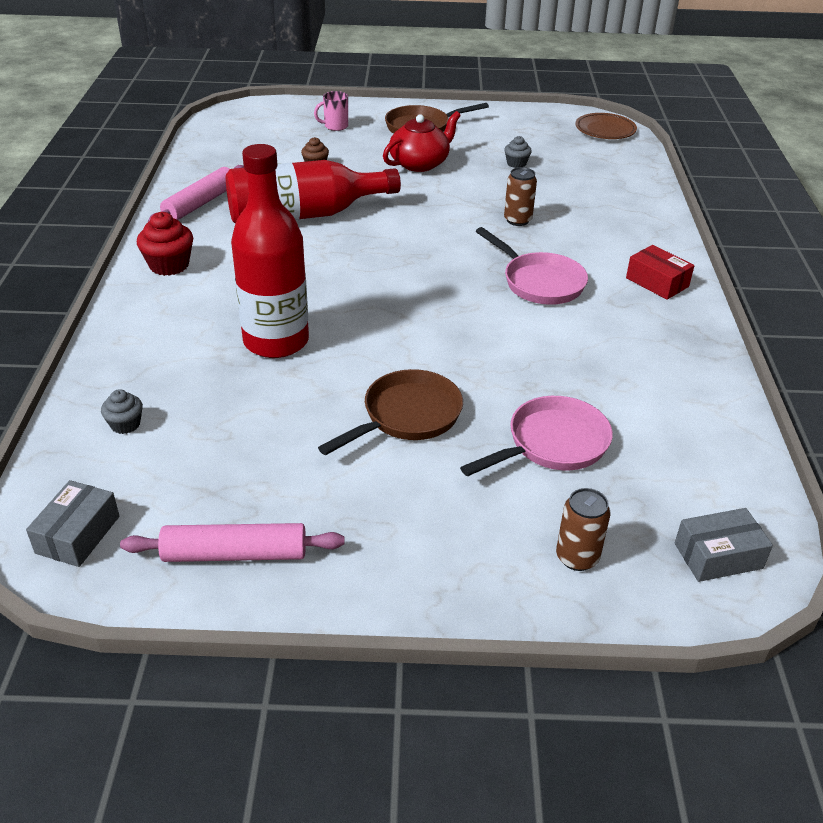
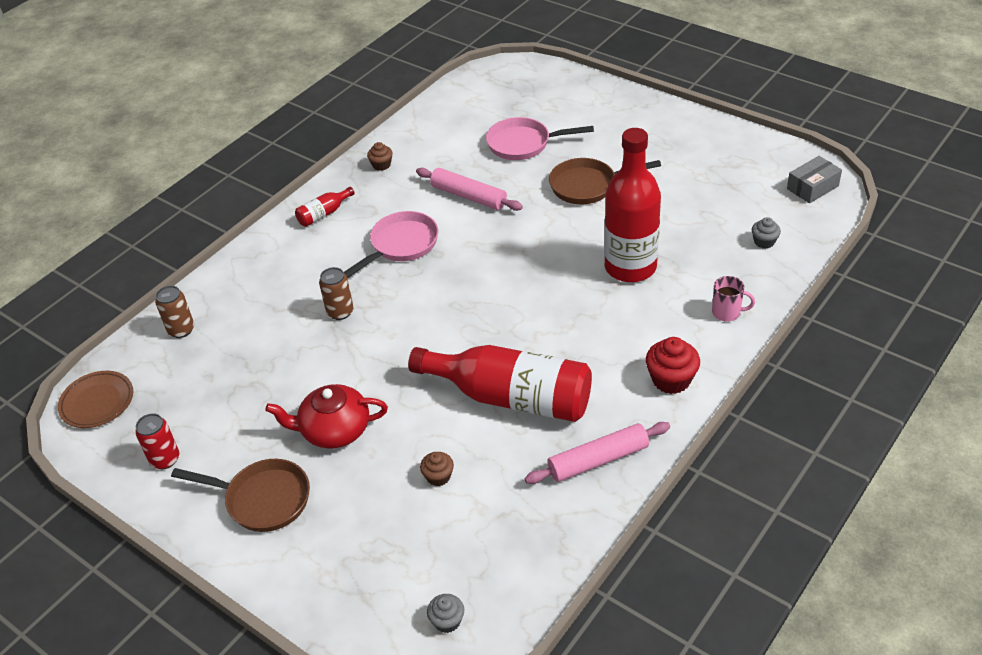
camera: 140 degrees left, 5 degrees up
(235, 554) = (732, 151): pink rolling pin -> pink rolling pin (469, 196)
(335, 126) = (351, 551): pink mug -> pink mug (727, 312)
(512, 123) = (165, 459): none -> red can
(516, 163) = (248, 387): grey cupcake -> grey cupcake (447, 621)
(539, 282) = (401, 245): pink pan -> pink pan turned 45 degrees clockwise
(577, 557) = (569, 97): brown can -> brown can (181, 330)
(657, 282) = (323, 214): red box -> red bottle
(681, 350) = (381, 165): none -> brown cupcake
(718, 556) = (507, 78): grey box -> none

